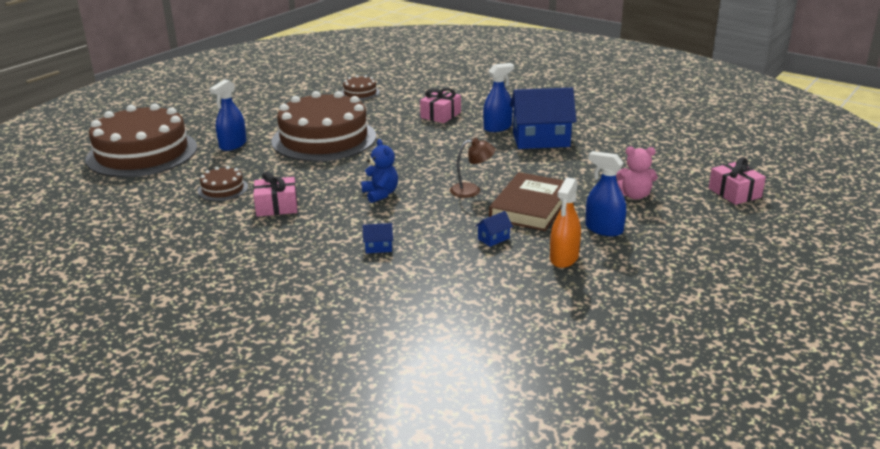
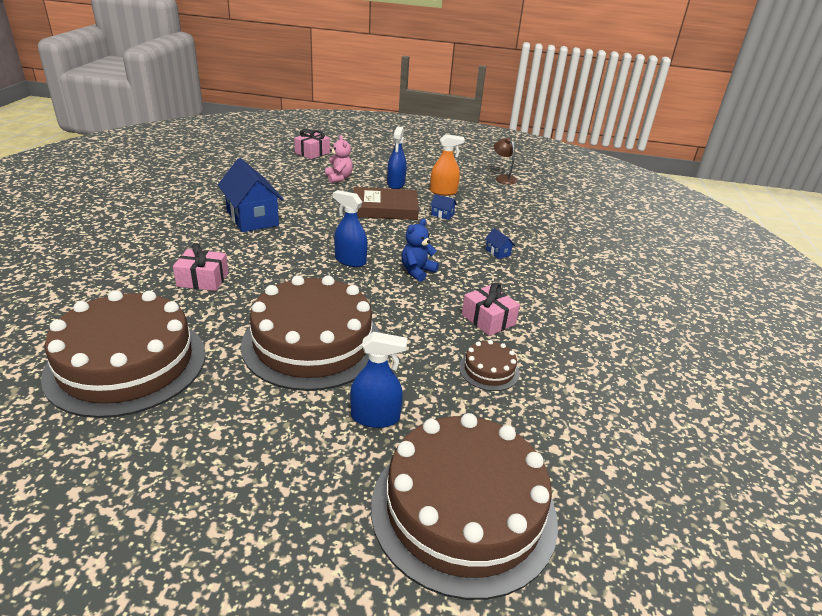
camera: 120 degrees left, 5 degrees up
(360, 93) = (126, 363): brown cake -> brown cake, size x2.37
(472, 190) = (376, 233): brown lamp -> brown lamp (503, 178)
(497, 127) = (229, 242): blue spray bottle -> blue spray bottle (350, 260)

